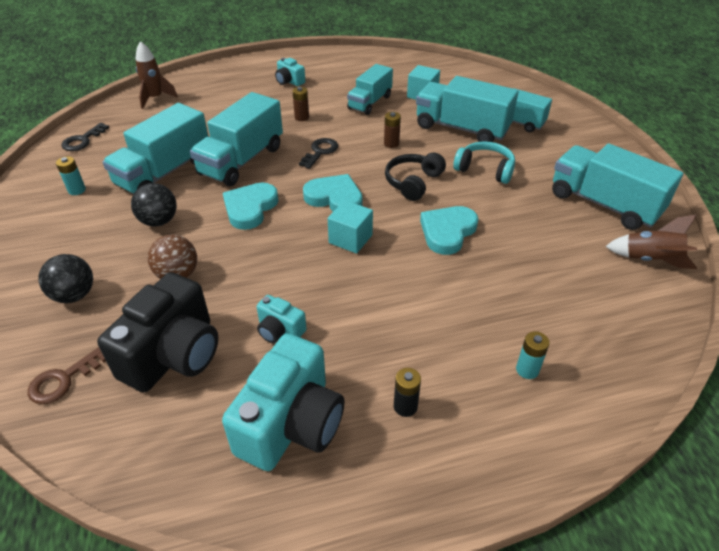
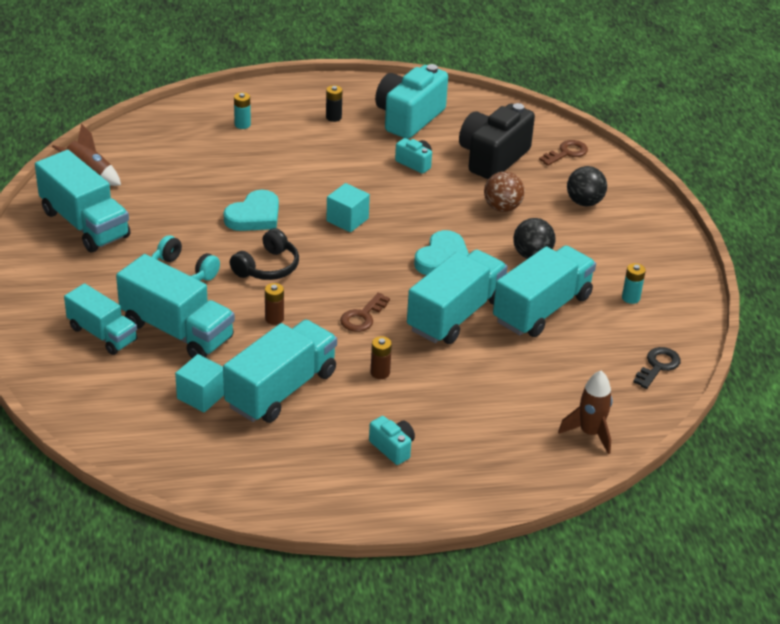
camera: 175 degrees left, 5 degrees down
(320, 152) = (362, 317): black key -> brown key
(335, 198) = (355, 259): turquoise heart -> none
(370, 102) = (281, 389): turquoise truck -> turquoise truck, size x1.55

